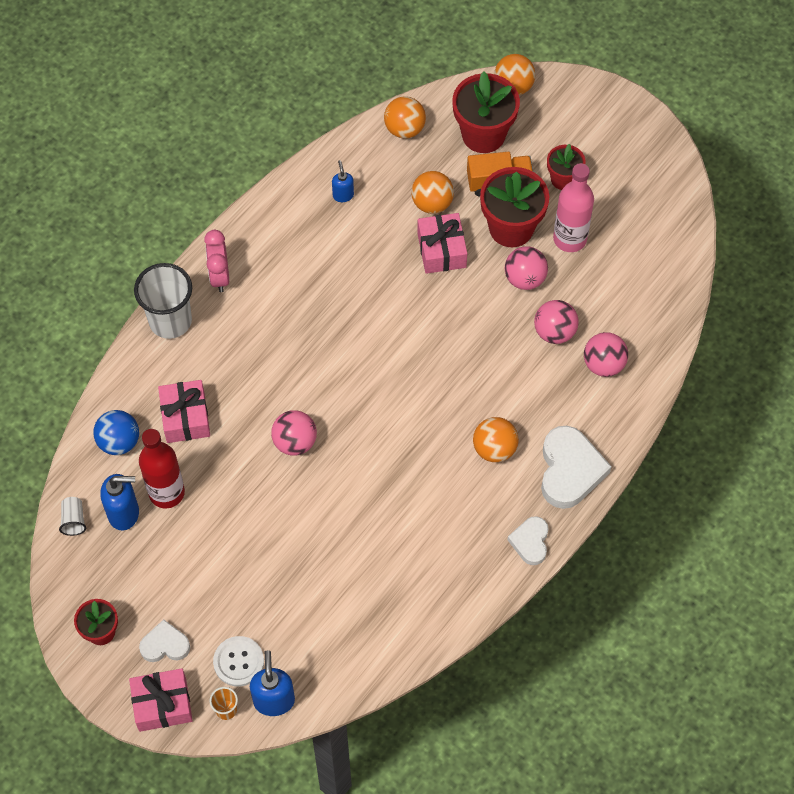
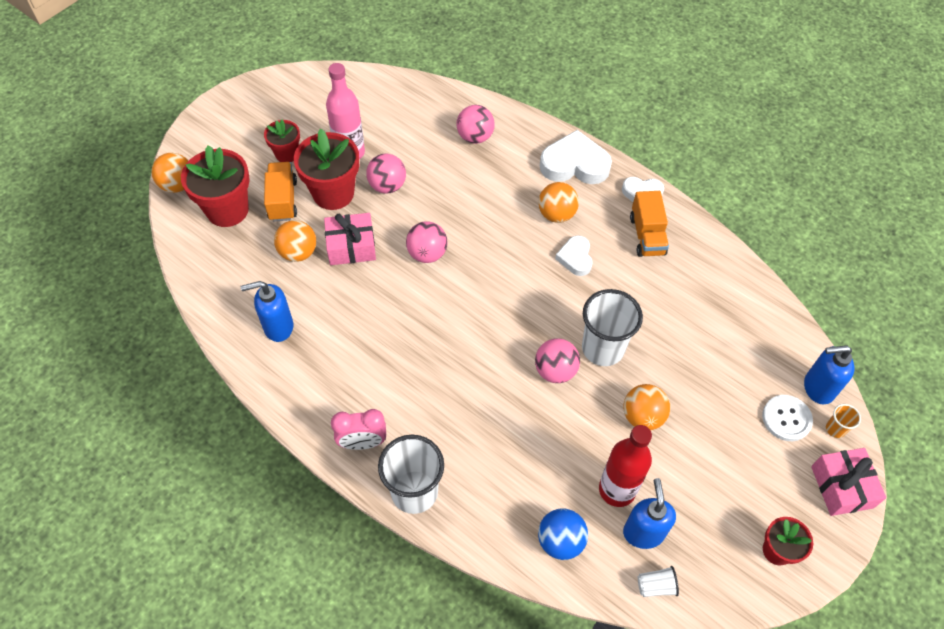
camera: 90 degrees left, 5 degrees down
(165, 645) = (781, 486): white heart -> white heart (575, 258)
(185, 417) = (530, 473): pink gift -> none
(321, 488) = (602, 348): none -> white cup
(343, 195) = (278, 327): blue soap dispenser -> blue soap dispenser, size x1.71
(404, 129) = (208, 273): orange ball -> orange ball (642, 416)
(469, 543) = (647, 235): none -> orange truck
(554, 332) = (442, 168): pink ball -> pink ball (427, 254)

